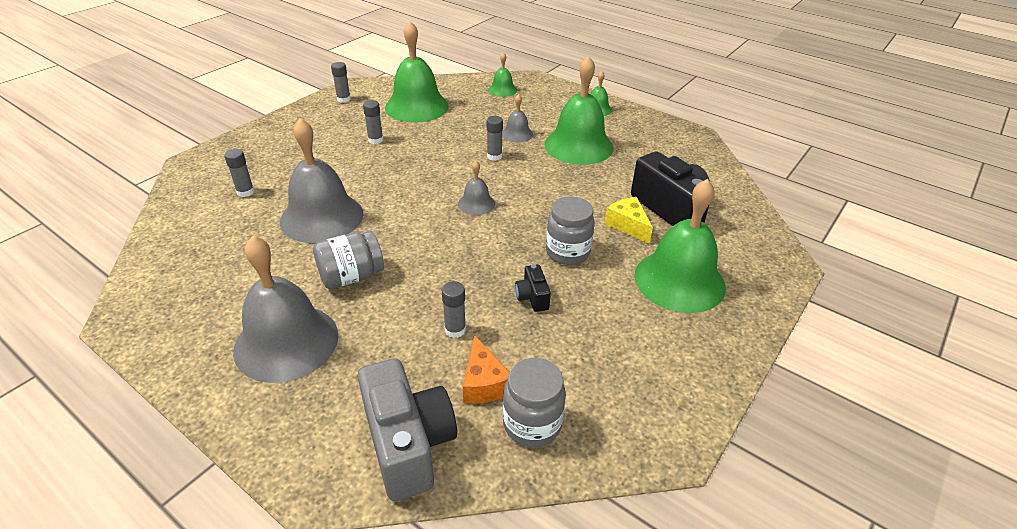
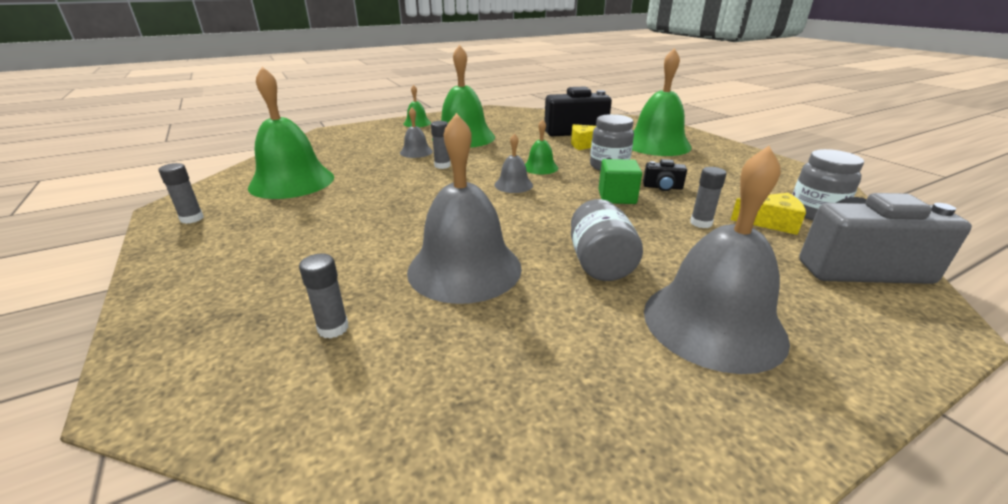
camera: 65 degrees left, 10 degrees down
(375, 140) = (330, 213): grey glue stick -> none
(484, 383) = (771, 222): orange cheese -> yellow cheese
(486, 269) = (617, 197): none -> green cube
(502, 90) = (329, 144): green bell -> green bell (540, 167)

